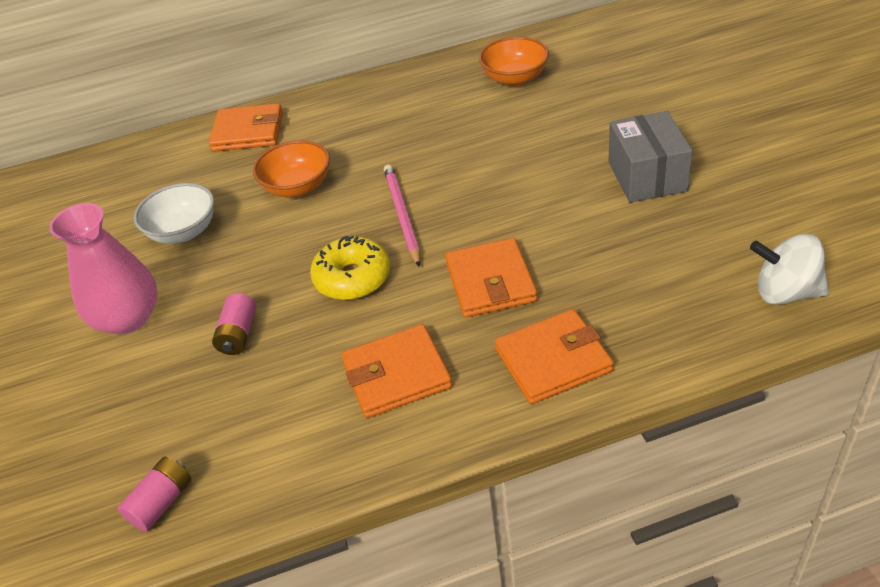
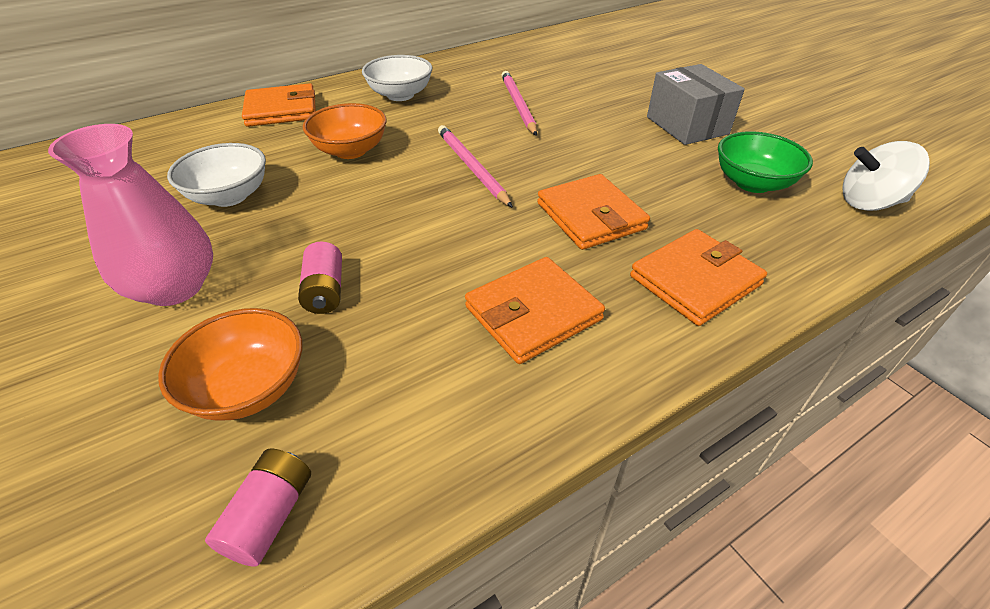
camera: 20 degrees left, 0 degrees up
(352, 278) = (441, 224): yellow donut -> none
(365, 117) = (400, 95): none -> white bowl
(478, 137) = (518, 105): none -> pink pencil
(514, 78) = (529, 64): orange bowl -> orange bowl (249, 388)
(674, 257) = (752, 183): none -> green bowl

